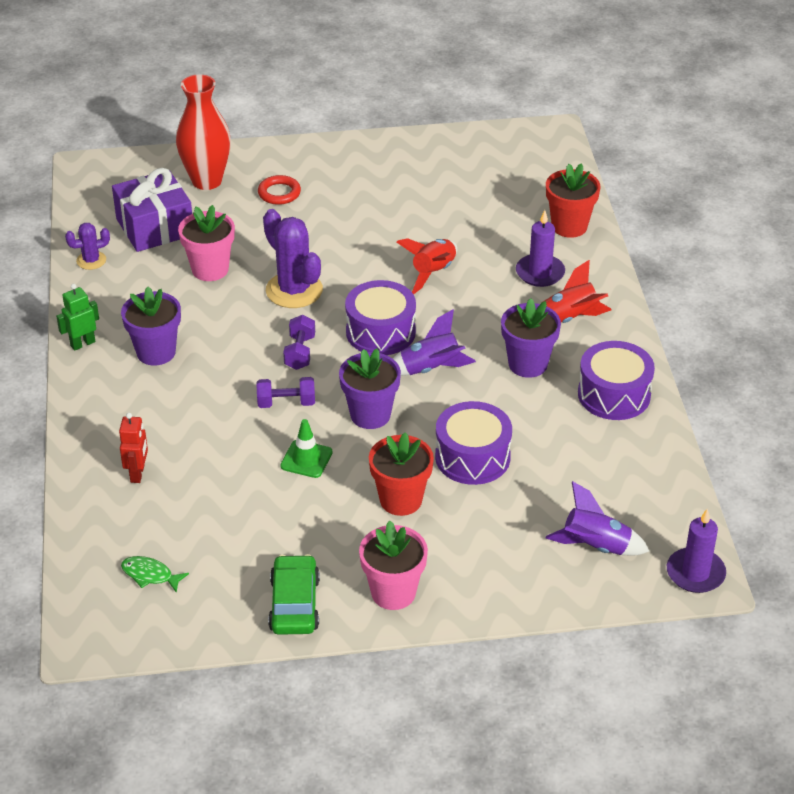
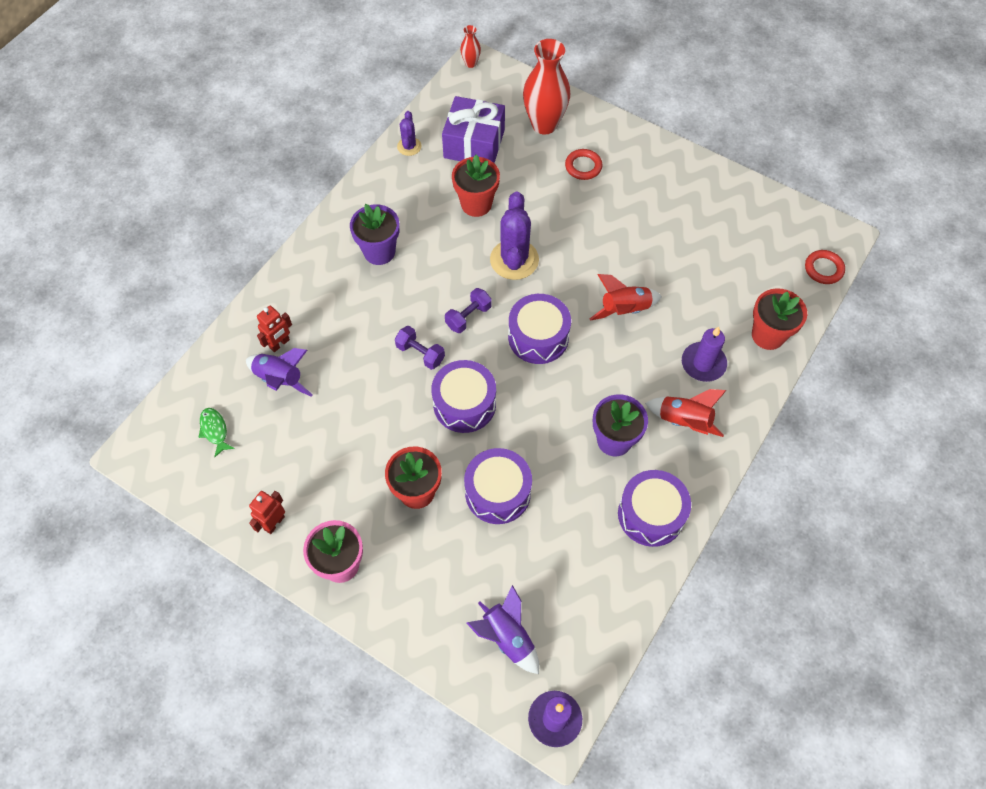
camera: 40 degrees right, 20 degrees up
(79, 170) = (470, 63): none -> red vase
(82, 343) = (342, 213): green robot -> none
(91, 260) = (409, 146): purple cactus -> purple cactus turned 75 degrees clockwise
(210, 269) = (476, 204): pink flower pot -> red flower pot
(294, 604) = (274, 523): green car -> red robot
(306, 459) = (389, 410): green traffic cone -> none
(370, 415) = (464, 404): purple flower pot -> purple drum
(430, 369) = (541, 394): purple rocket -> purple rocket (280, 379)
(562, 160) = (823, 269): none -> red ring

